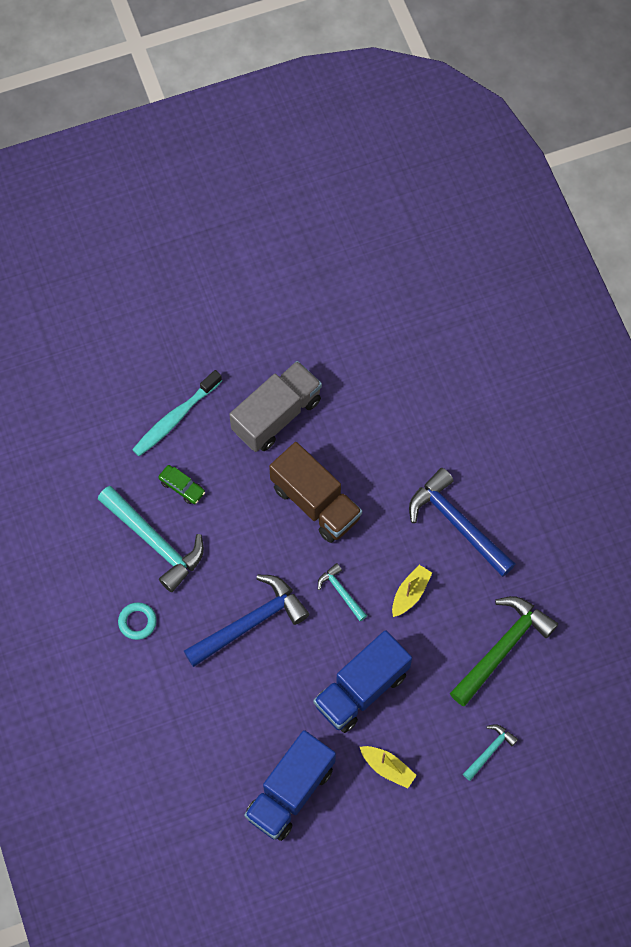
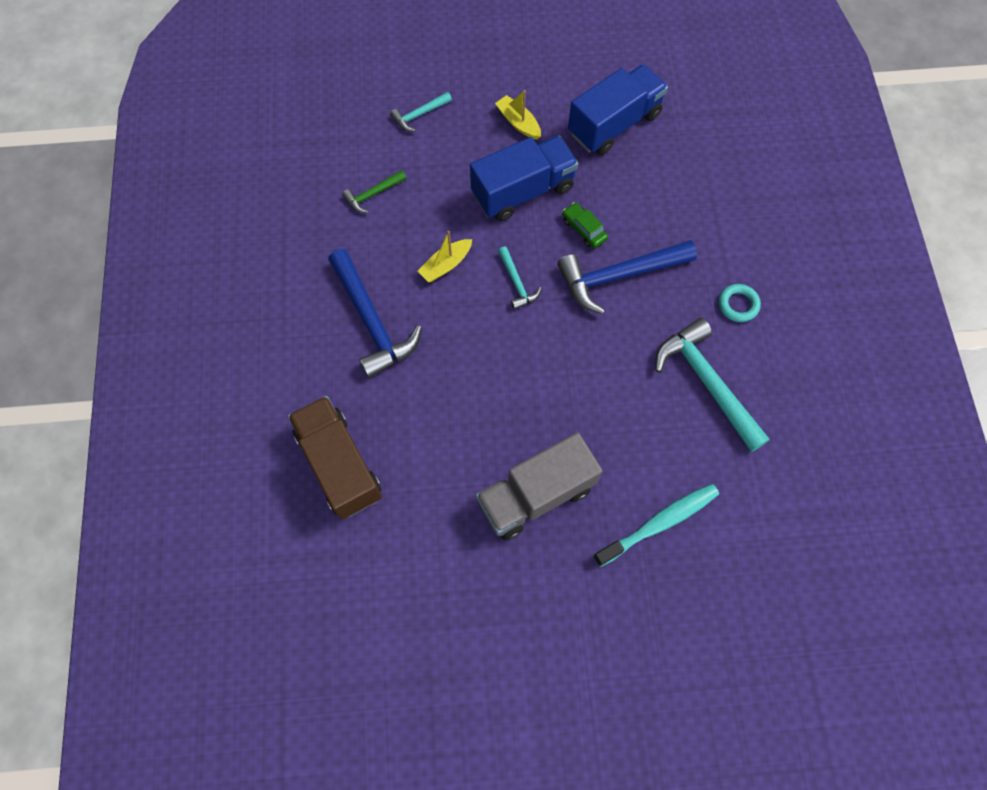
camera: 165 degrees left, 0 degrees up
(182, 487) = (666, 436): green car -> green car (584, 229)
(315, 502) = (518, 381): brown truck -> brown truck (339, 465)
(502, 648) = (373, 194): green hammer -> green hammer, size x0.50

